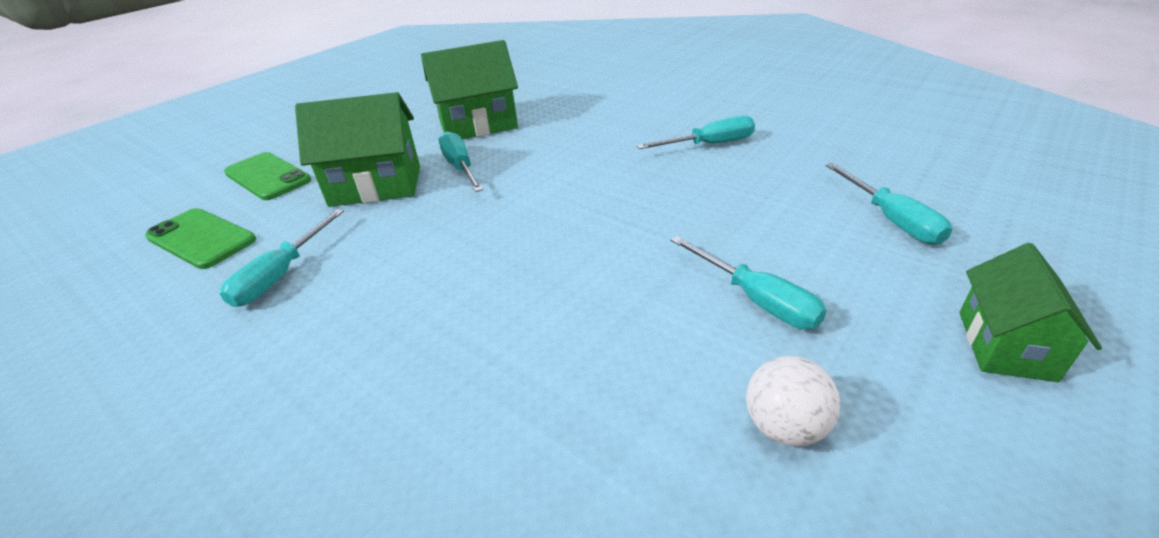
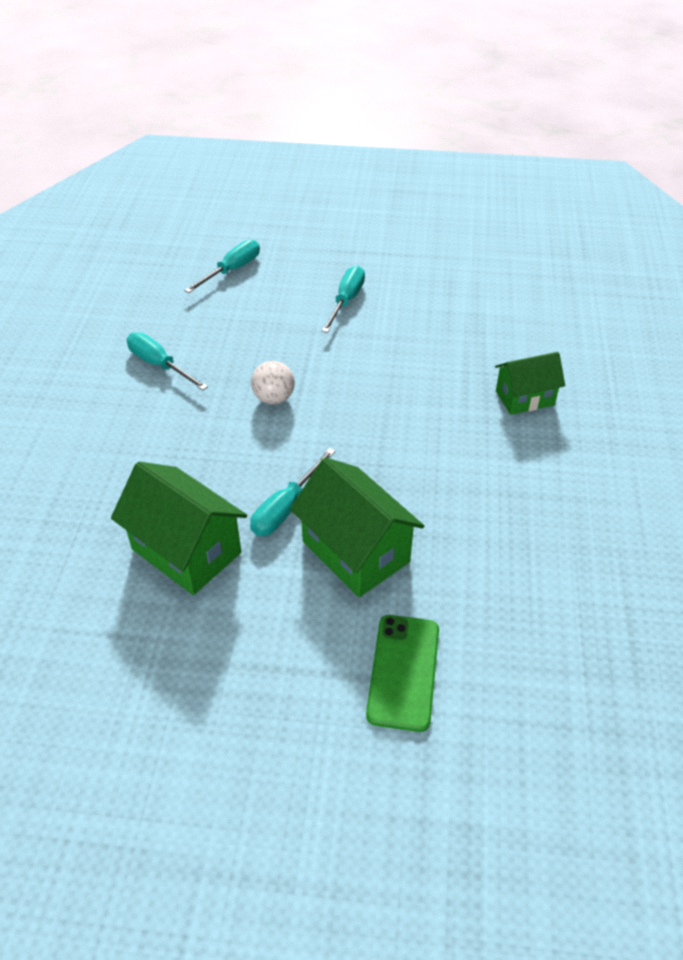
camera: 125 degrees left, 10 degrees up
(201, 238) = (516, 620): green phone -> none
(281, 275) = (498, 517): turquoise screwdriver -> none
(784, 427) = (421, 278): white ball -> white ball (274, 398)
(1005, 345) = (324, 234): green house -> green house (524, 398)

